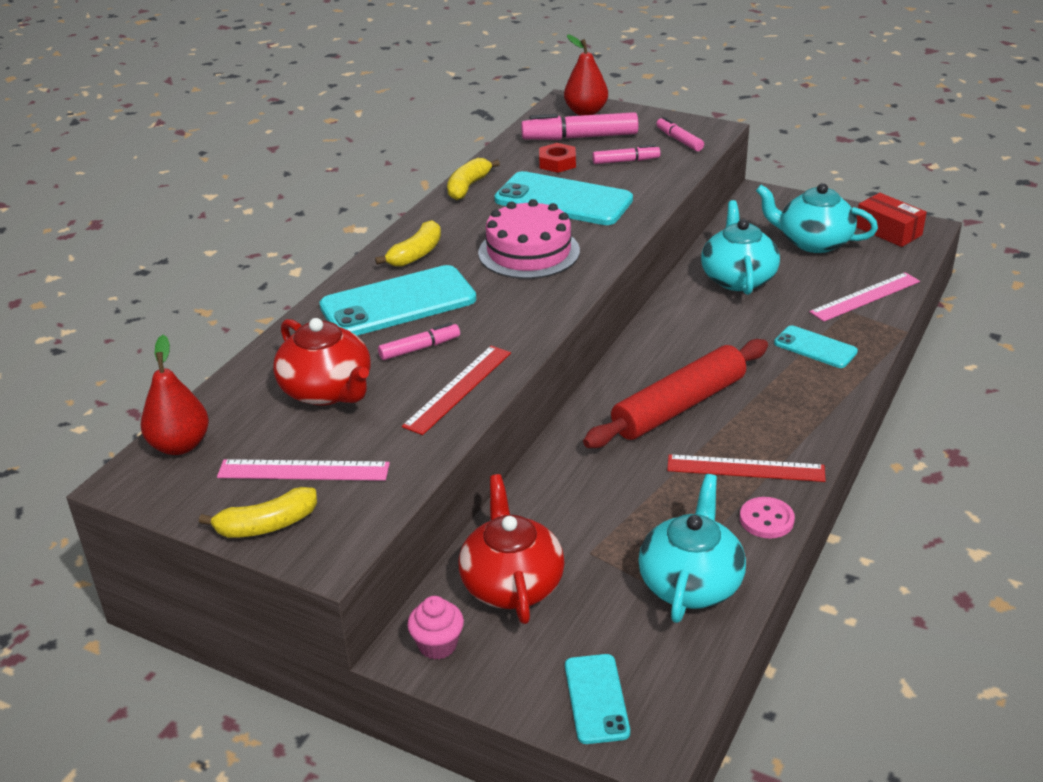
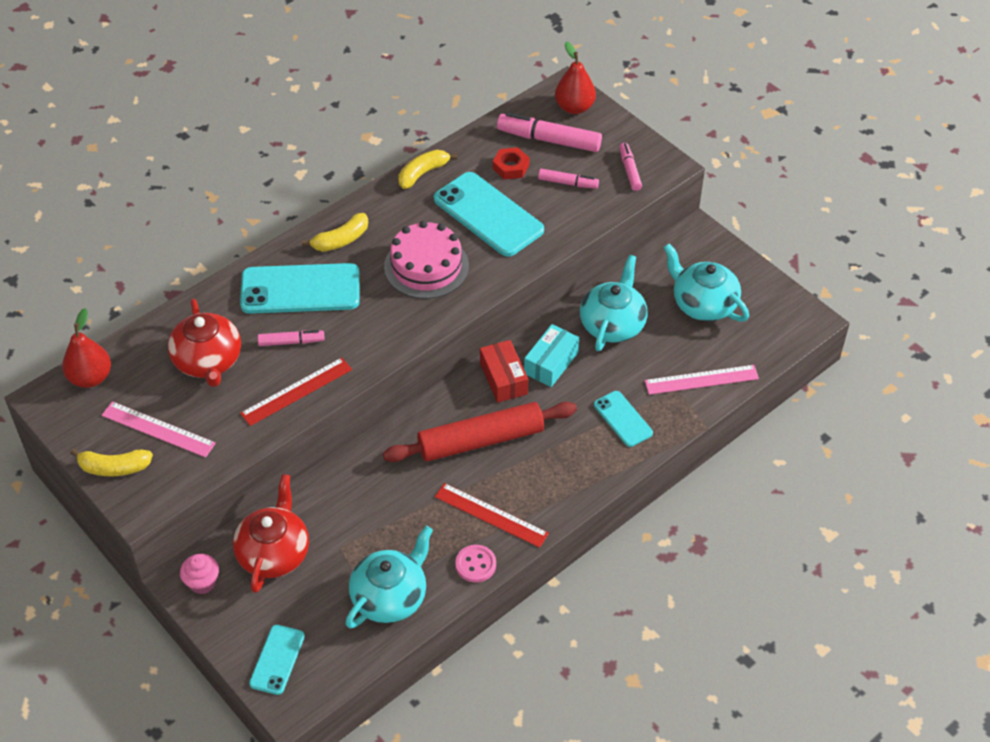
camera: 20 degrees right, 15 degrees up
(701, 323) = (551, 363): none -> turquoise box
(888, 231) = (776, 312): red box -> red box (503, 378)

